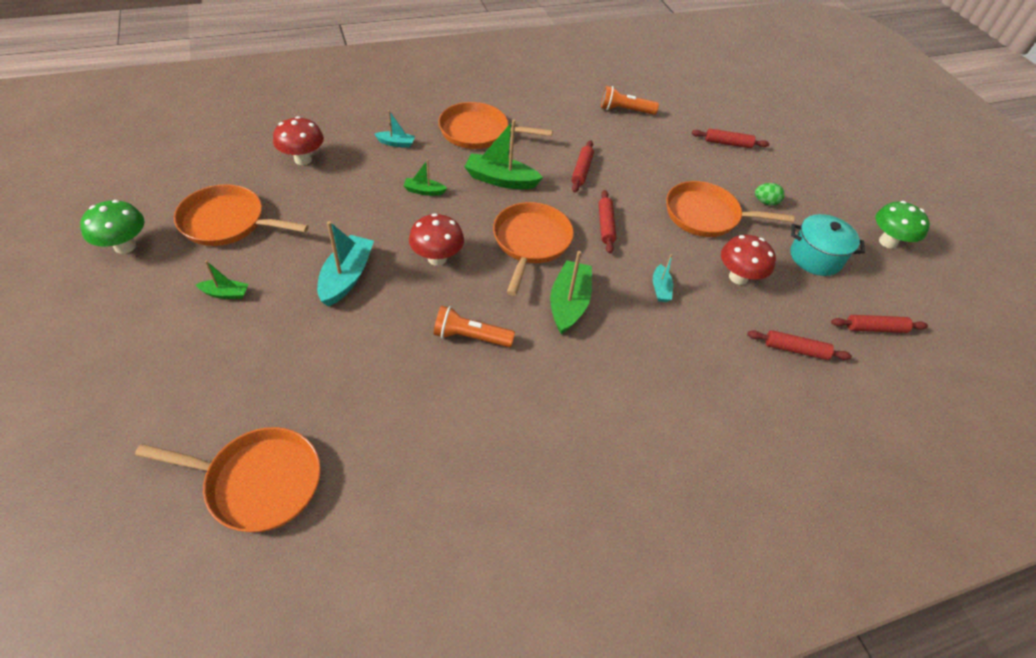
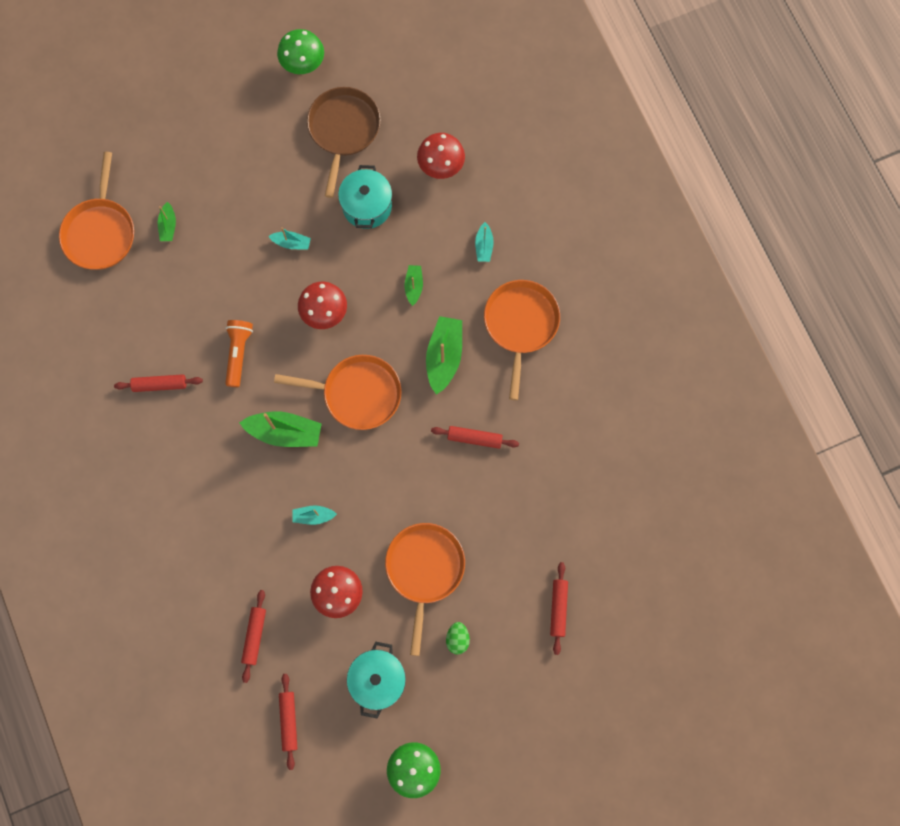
camera: 90 degrees right, 25 degrees up
(226, 294) = (261, 157): green boat -> green boat (168, 226)
(227, 222) = (343, 130): orange pan -> brown pan
(325, 214) = (367, 206): none -> turquoise pot
(347, 277) = (291, 243): turquoise boat -> turquoise boat, size x0.54
(606, 225) = (392, 465): red rolling pin -> red rolling pin (160, 385)
(625, 110) = (599, 487): orange flashlight -> none

